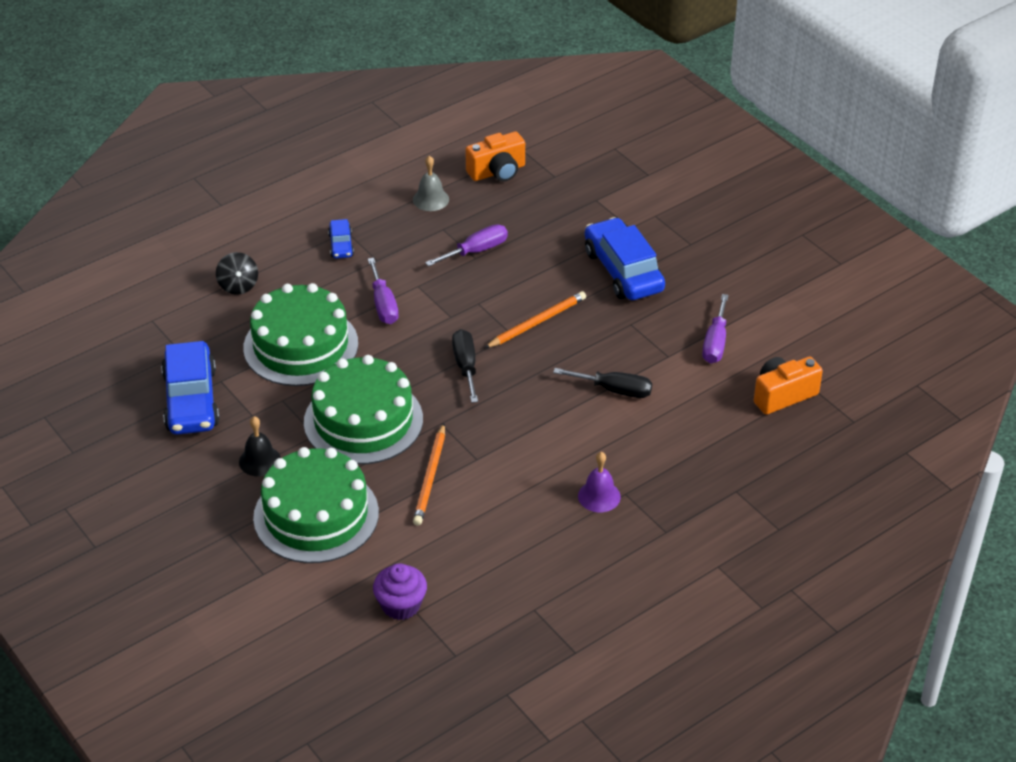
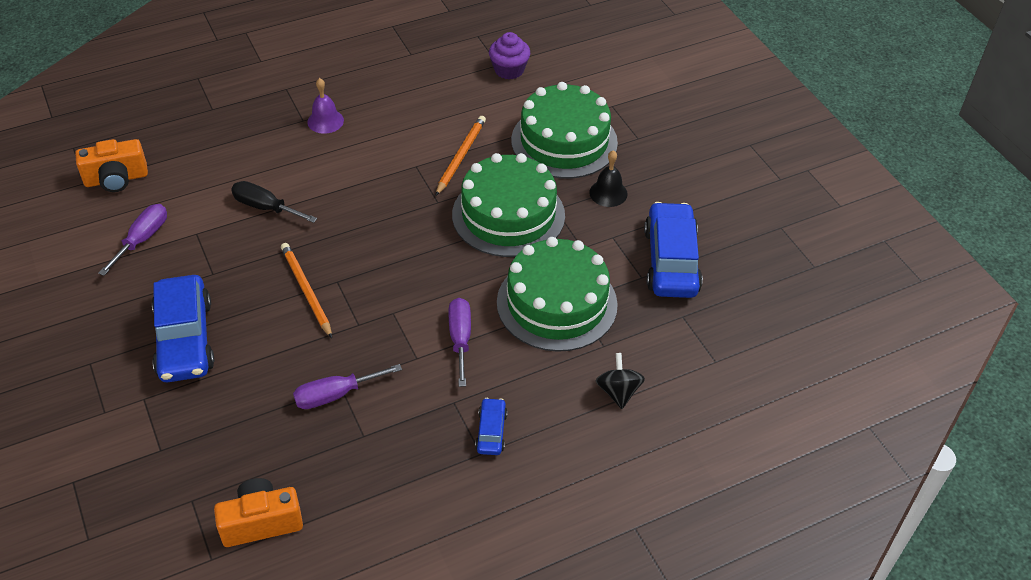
camera: 170 degrees left, 5 degrees up
(430, 199) = (363, 488): grey bell -> none
(465, 366) = (396, 254): black screwdriver -> none
(537, 322) = (306, 291): orange pencil -> orange pencil turned 90 degrees clockwise

